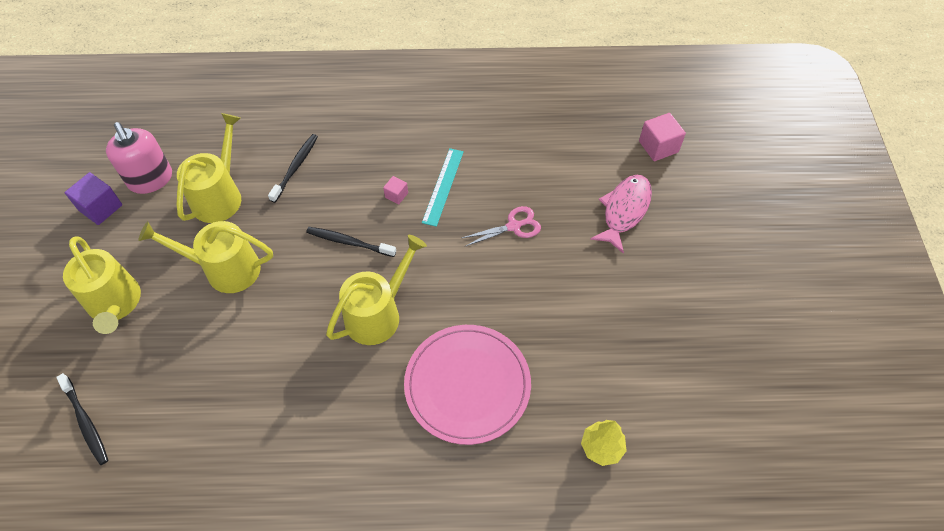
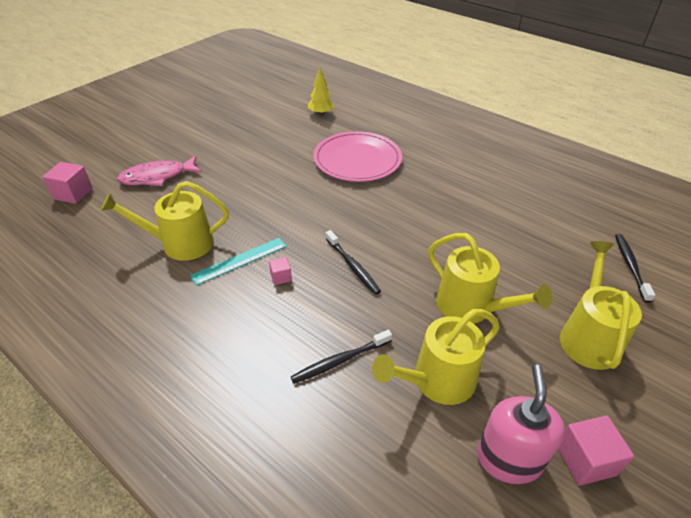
camera: 140 degrees left, 15 degrees down
(100, 208) = (585, 460): purple cube -> pink cube
(378, 314) = (375, 214): yellow watering can -> yellow watering can (180, 244)
(514, 226) = (230, 208): pink scissors -> none

